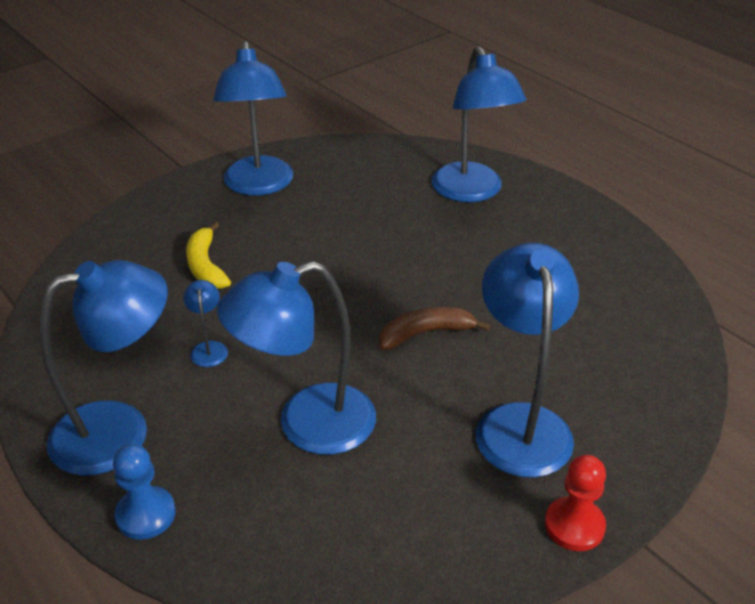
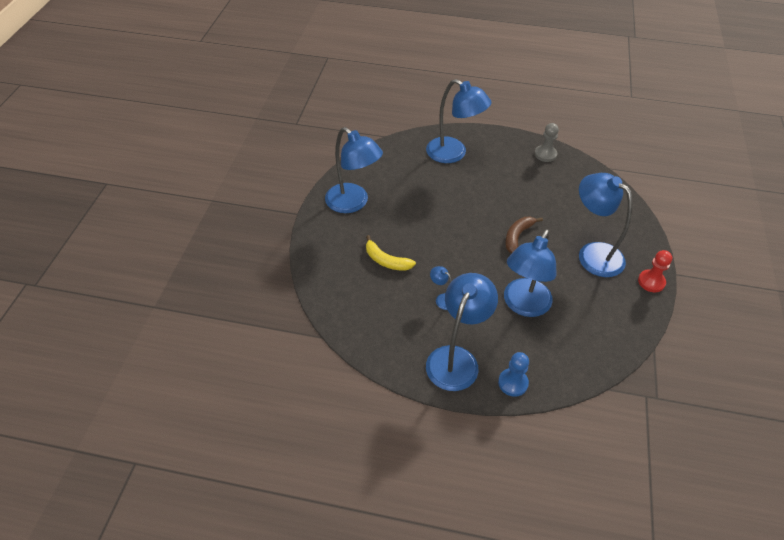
camera: 40 degrees left, 10 degrees up
(620, 254) = (545, 154): none -> grey pawn

